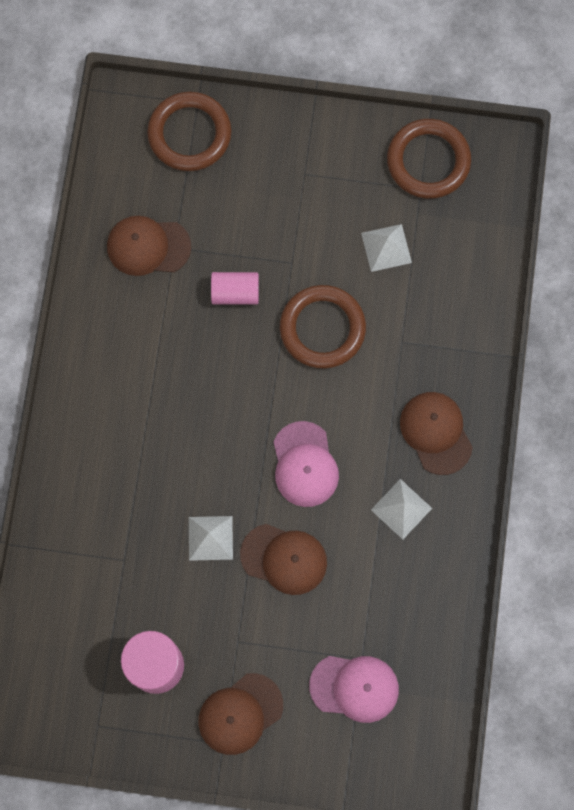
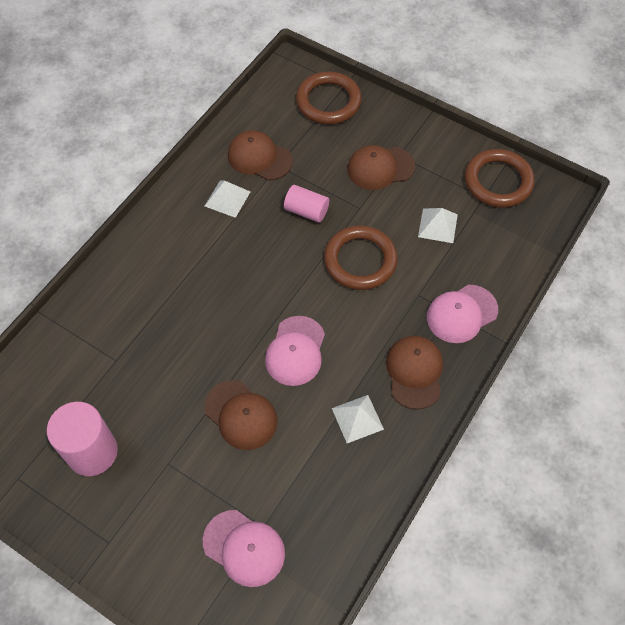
camera: 25 degrees right, 15 degrees down
(210, 538) = (191, 373): white pyramid -> white pyramid (227, 198)
(240, 714) = (136, 524): brown cap -> brown cap (380, 168)
(455, 344) = (461, 314): none -> pink cap

